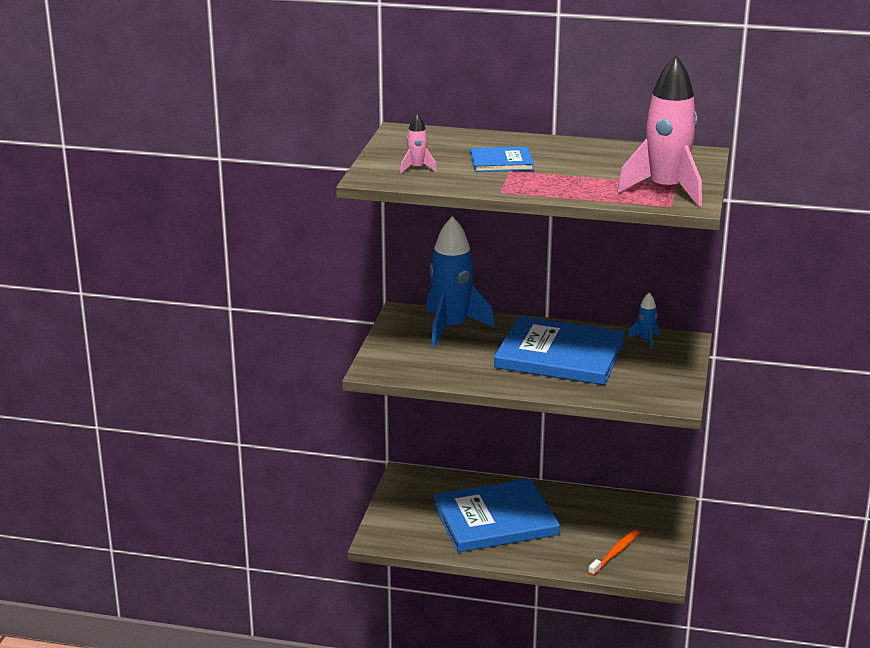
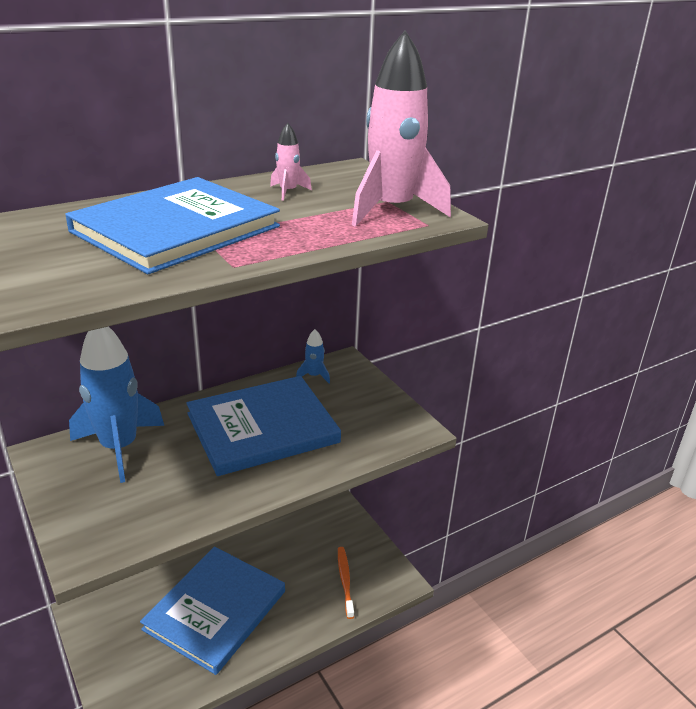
camera: 45 degrees left, 5 degrees up
(417, 168) = (79, 268): pink rocket -> pink rocket (288, 192)
(501, 162) = (176, 229): blue book -> blue book, size x2.02

